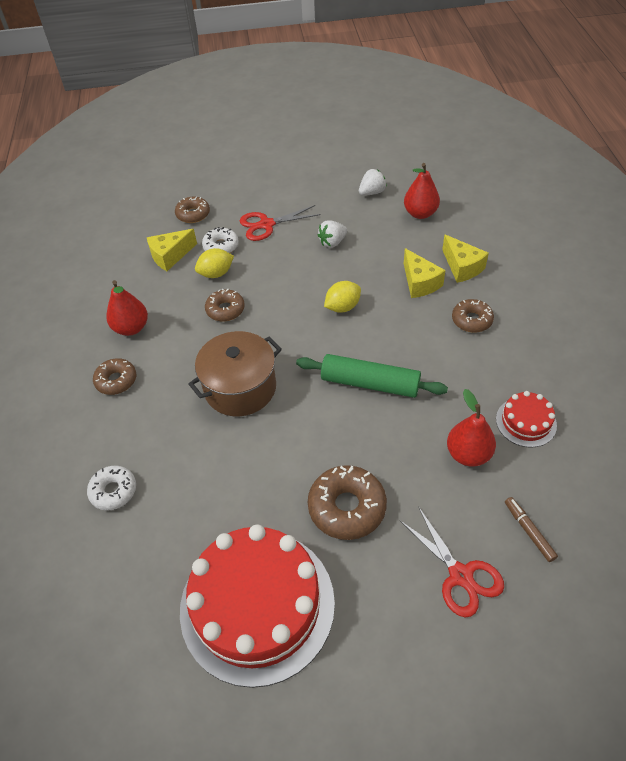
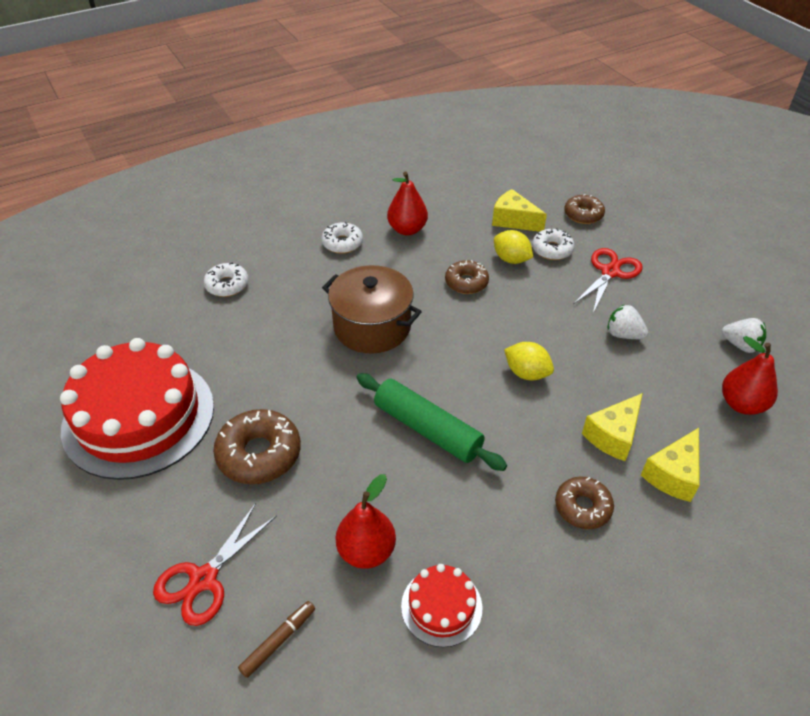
camera: 65 degrees right, 5 degrees down
(116, 380) = (342, 243): brown donut -> white donut
(266, 225) = (610, 272): red scissors -> red scissors turned 75 degrees clockwise
(370, 383) = (427, 429): green rolling pin -> green rolling pin turned 45 degrees counterclockwise

